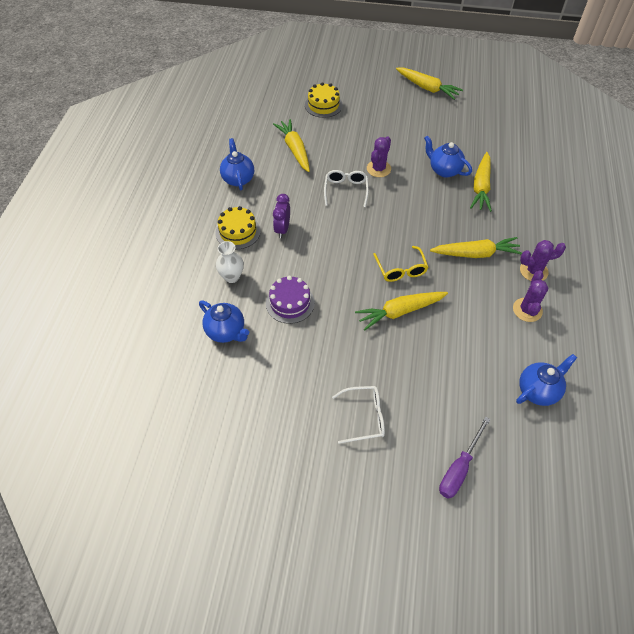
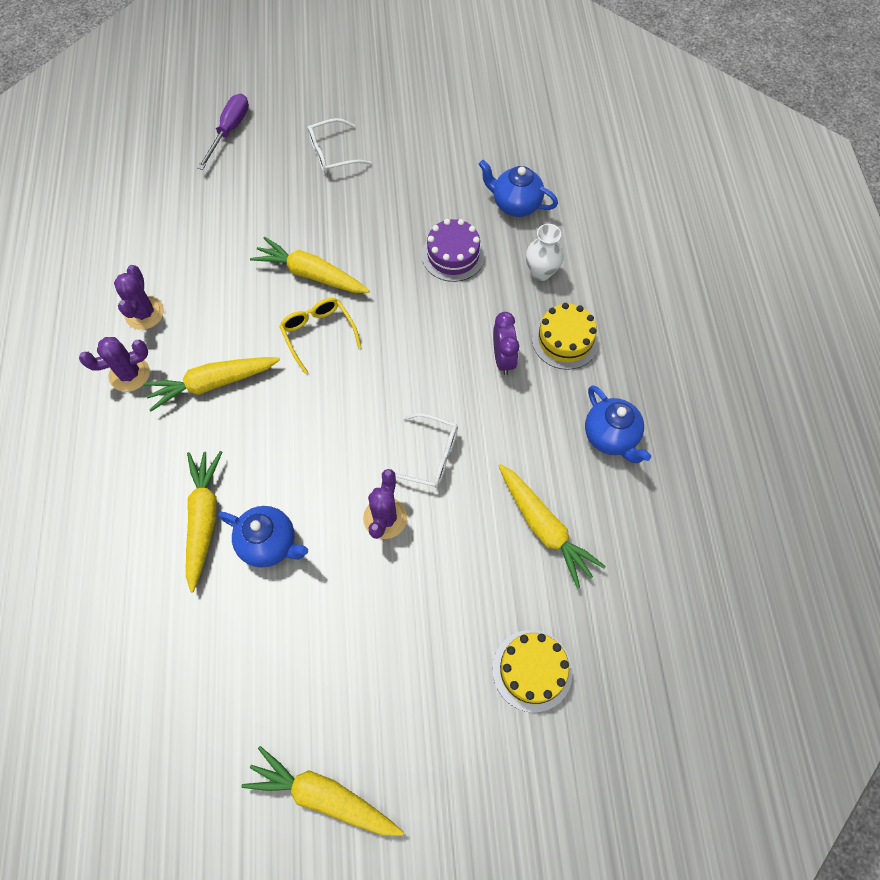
camera: 165 degrees right, 10 degrees up
(346, 190) = (429, 456): white glasses -> white glasses turned 60 degrees counterclockwise
(400, 312) = (311, 274): yellow carrot -> yellow carrot turned 120 degrees counterclockwise
(538, 390) = (141, 218): blue teapot -> none

